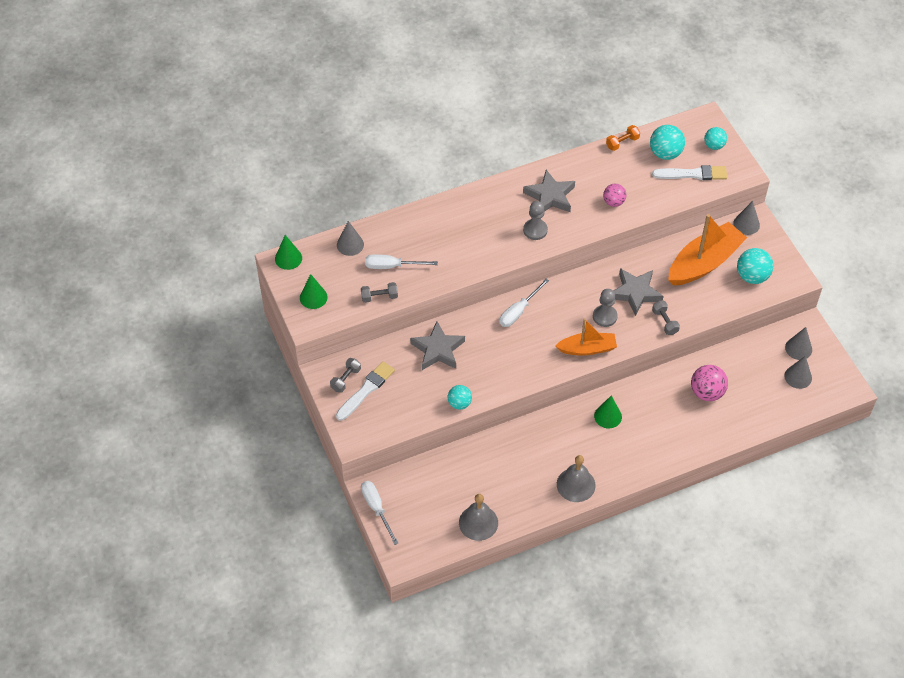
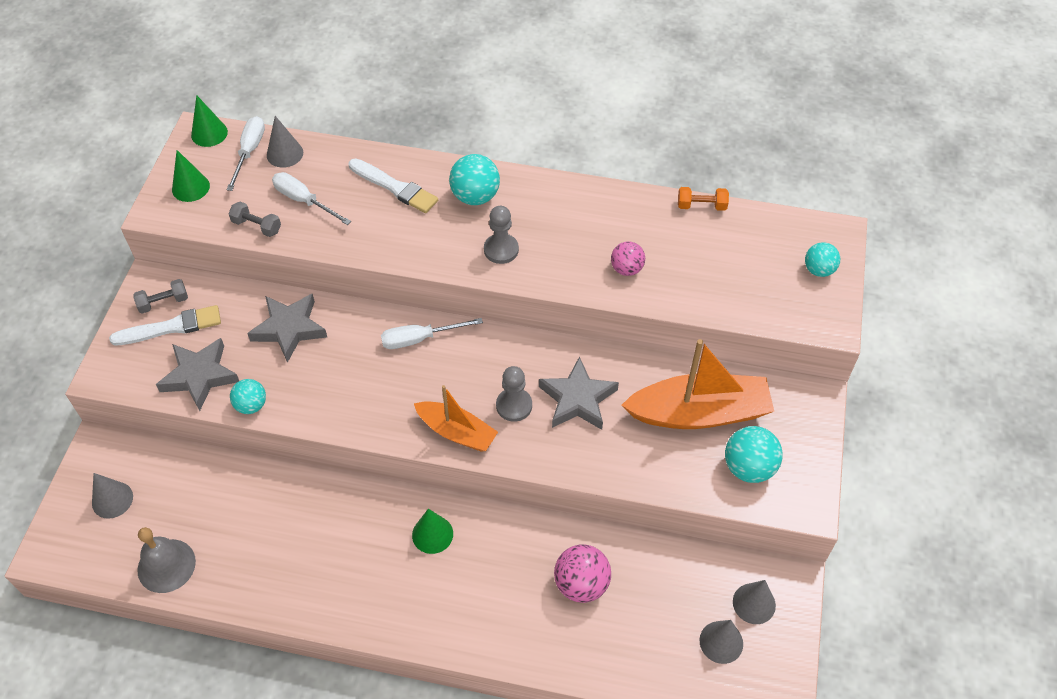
camera: 35 degrees right, 0 degrees up
(376, 508) = (81, 473): white screwdriver -> white screwdriver (249, 152)
(550, 196) = (555, 221): grey star -> grey star (200, 376)
(576, 484) = (316, 595): grey bell -> none
(665, 153) = (745, 246): turquoise ball -> turquoise ball (475, 196)
(665, 322) = (582, 457): grey dumbbell -> none
(692, 174) = (759, 289): white brush -> white brush (395, 187)
(746, 224) = (798, 396): grey cone -> grey cone (112, 499)

